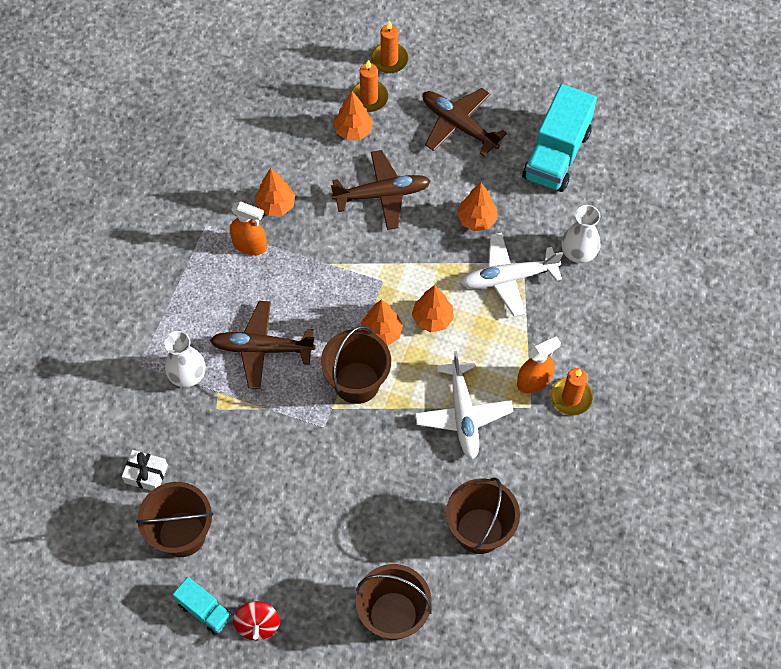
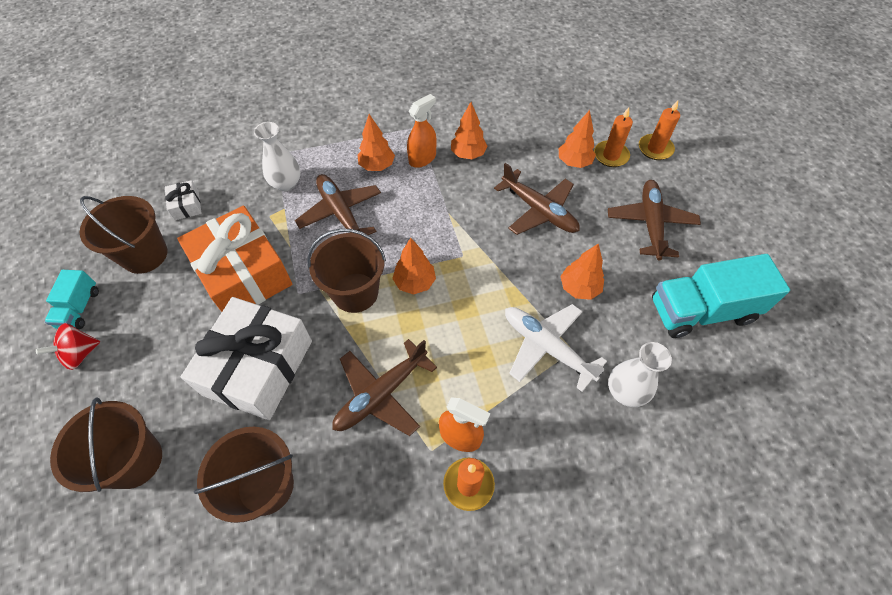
camera: 55 degrees right, 5 degrees down
(250, 245) = (422, 158): orange spray bottle -> orange spray bottle turned 120 degrees counterclockwise
(269, 460) = (243, 274): none -> orange gift
(374, 491) = (258, 367): none -> white gift
(432, 319) = (457, 312): orange tree -> orange tree (377, 166)
(463, 414) = (381, 394): white plane -> brown plane

